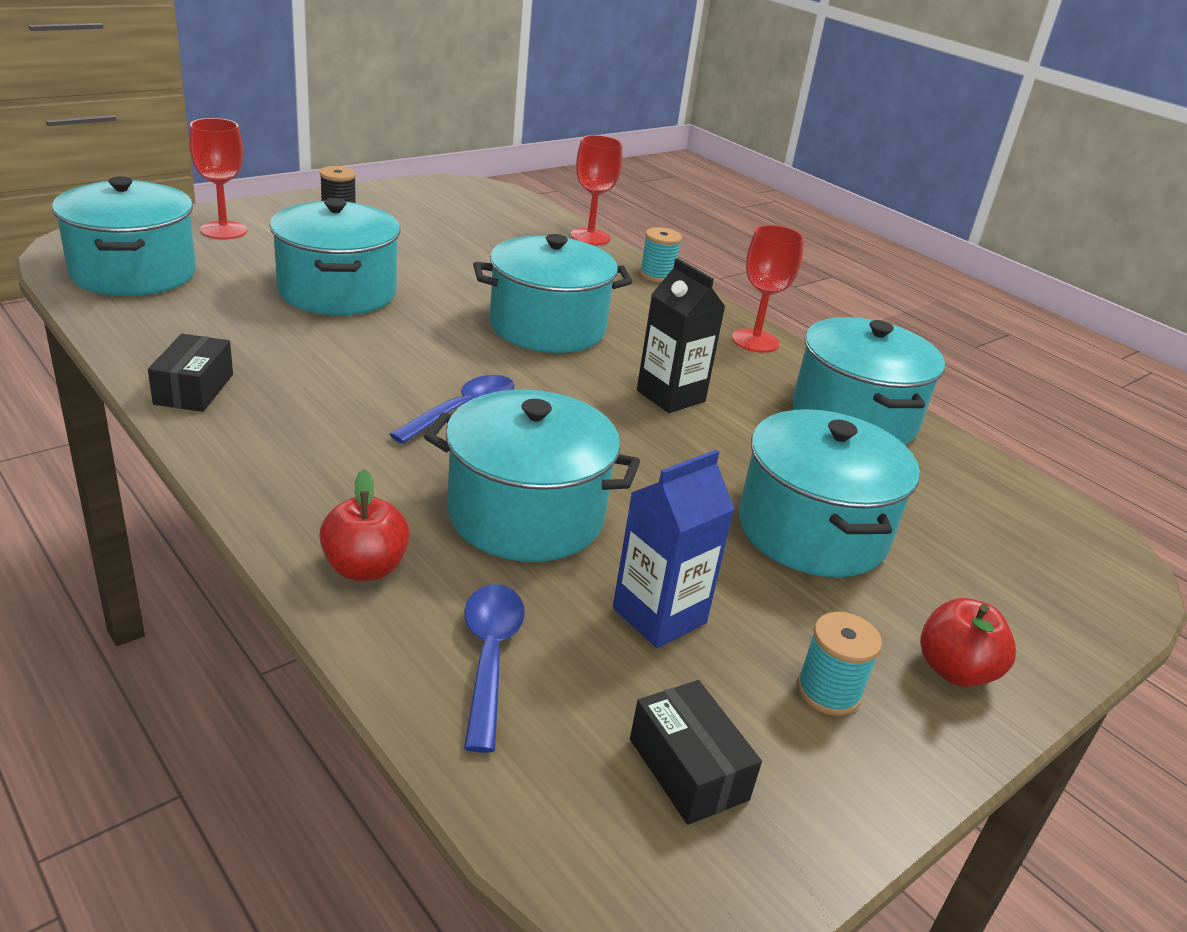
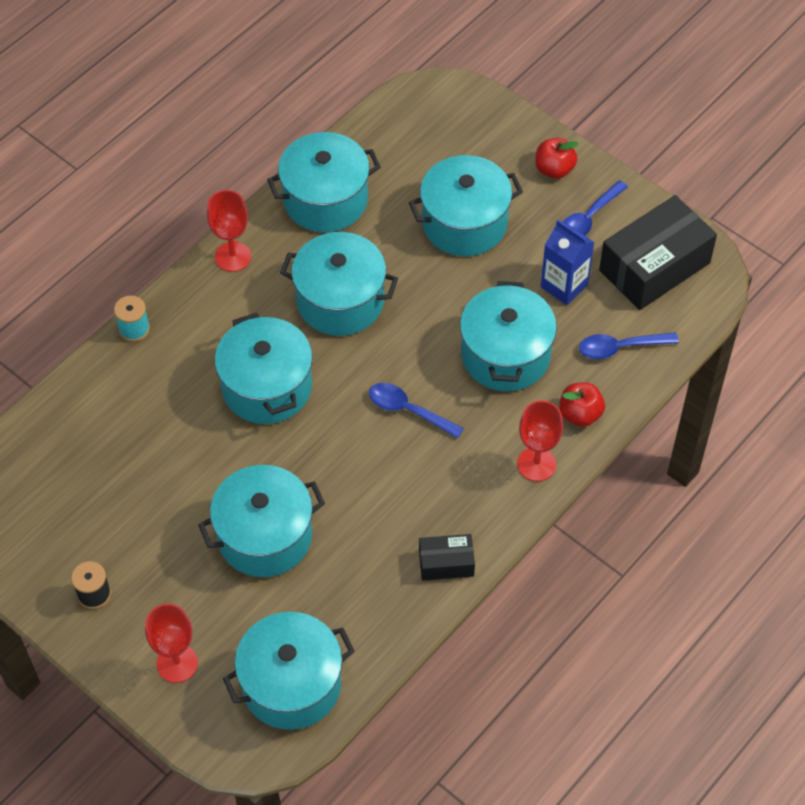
camera: 95 degrees left, 25 degrees up
(590, 237) = (66, 388): red goblet -> red goblet (536, 464)
(670, 396) = (340, 301): black carton -> turquoise pot
(688, 769) = (654, 267): black box -> black box, size x1.99
(828, 692) = (588, 218): turquoise spool -> blue spoon

